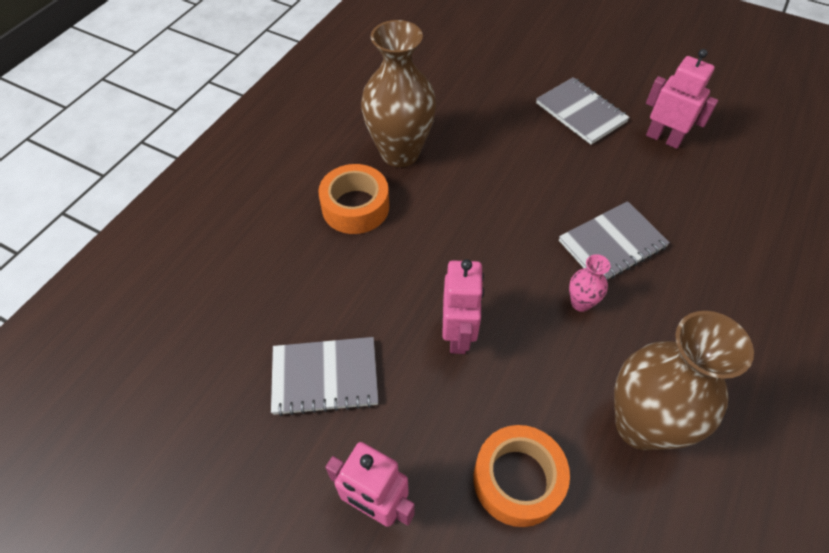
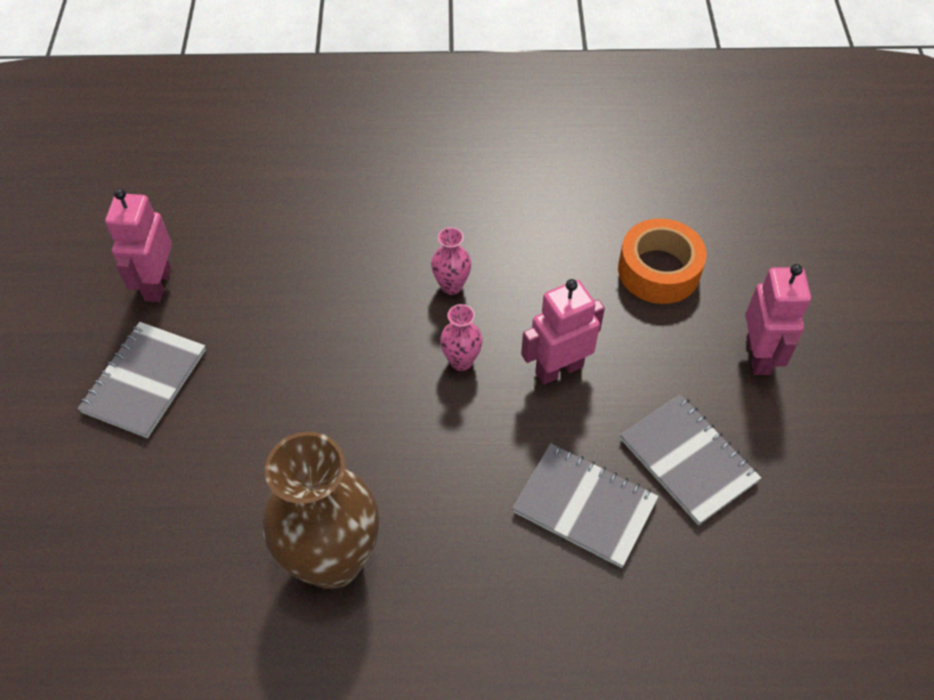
camera: 120 degrees left, 0 degrees up
(355, 207) = (458, 562): orange tape -> none
(503, 276) = (461, 361): none -> pink vase
(612, 244) = (357, 284): grey notebook -> grey notebook (584, 506)
(641, 425) = (548, 208): brown vase -> none

